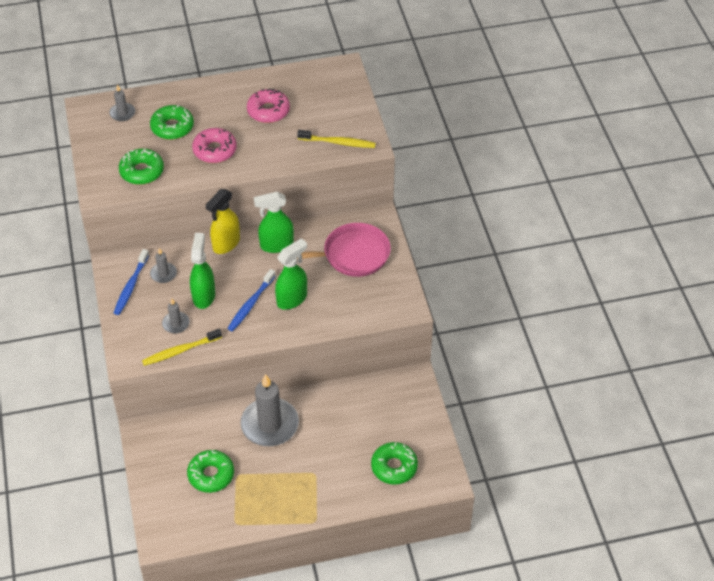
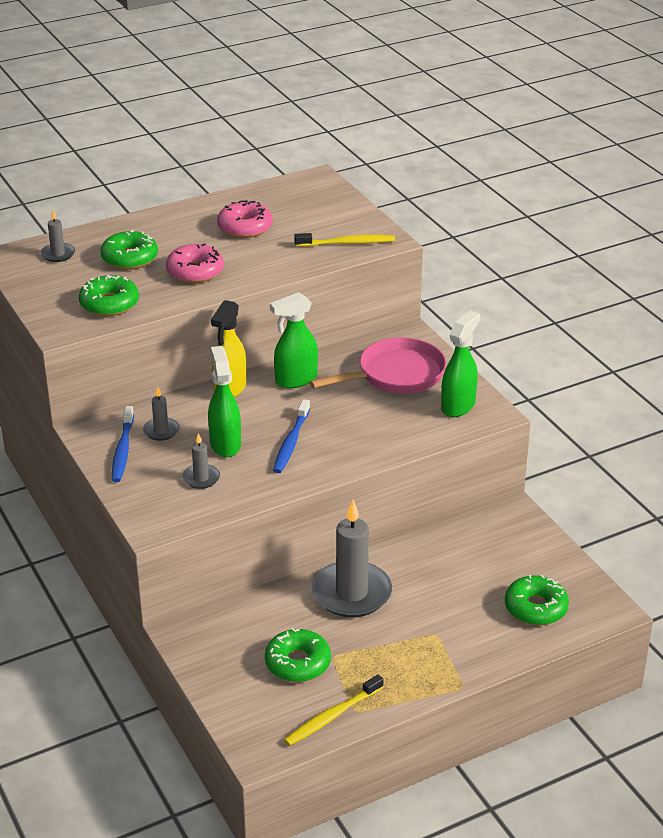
camera: 15 degrees left, 15 degrees down
(180, 351) = (220, 505): yellow toothbrush -> yellow toothbrush (332, 716)
(292, 299) = (342, 428): green spray bottle -> green spray bottle (458, 406)

